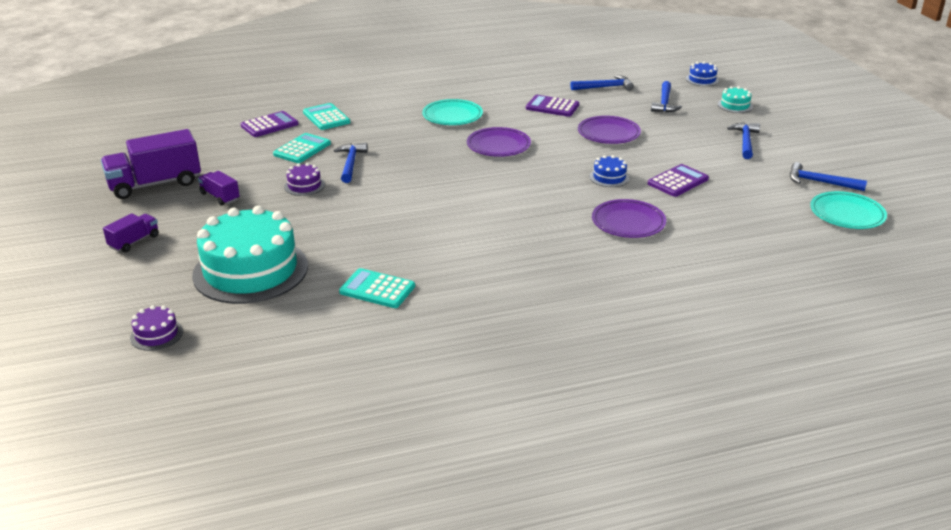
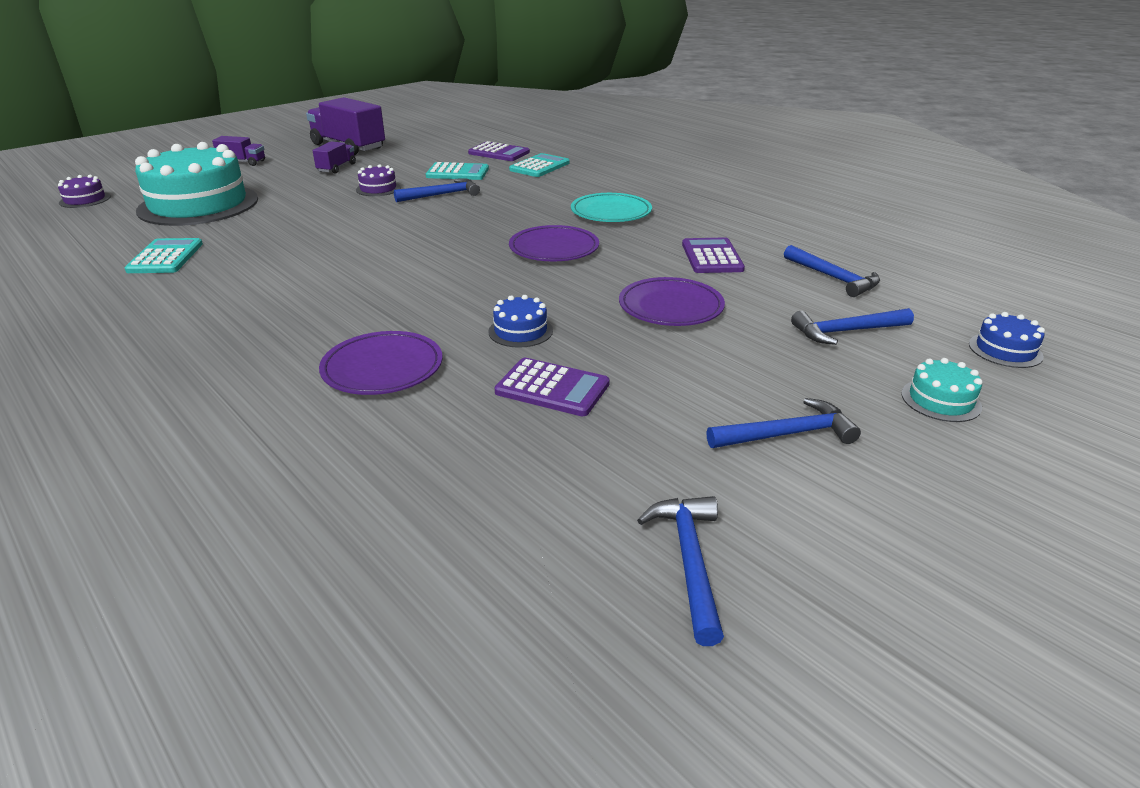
camera: 65 degrees right, 0 degrees up
(847, 214) = (556, 625): turquoise plate -> none

